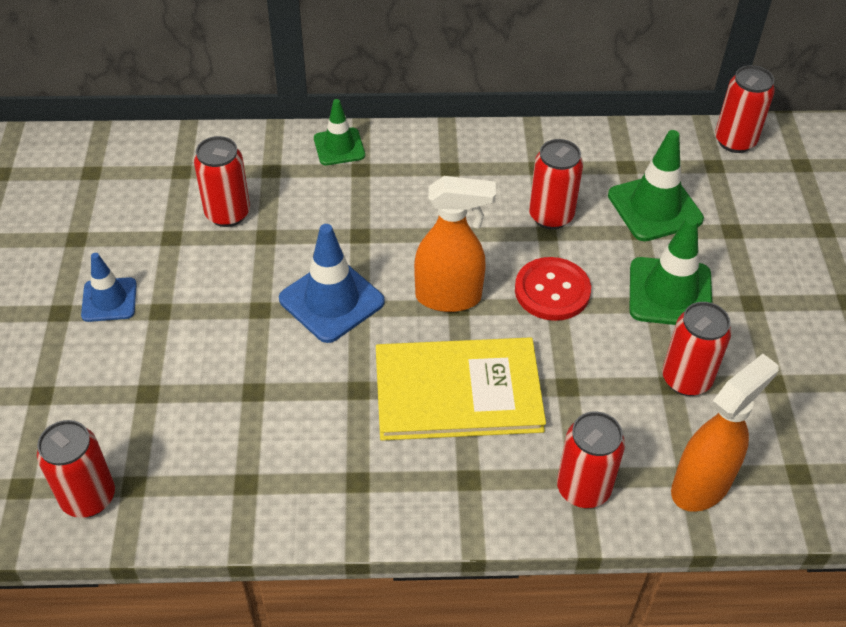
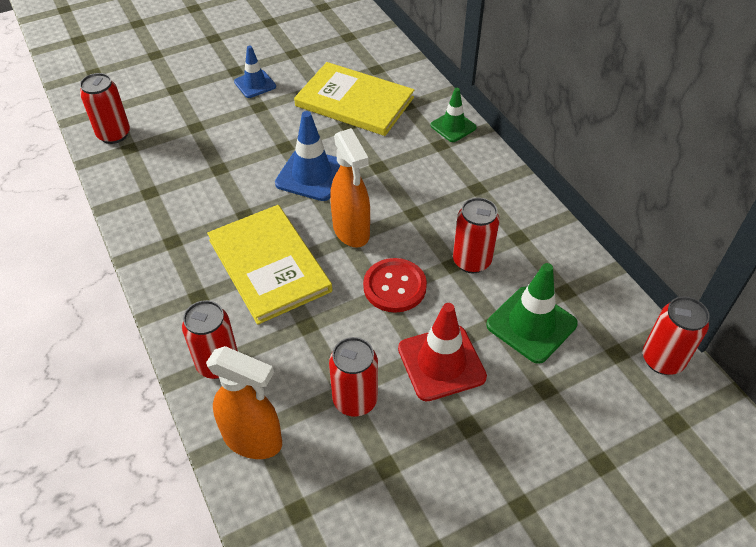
camera: 65 degrees right, 0 degrees up
(227, 213) = (354, 102): red can -> yellow book
(670, 293) = (441, 363): green traffic cone -> red traffic cone

